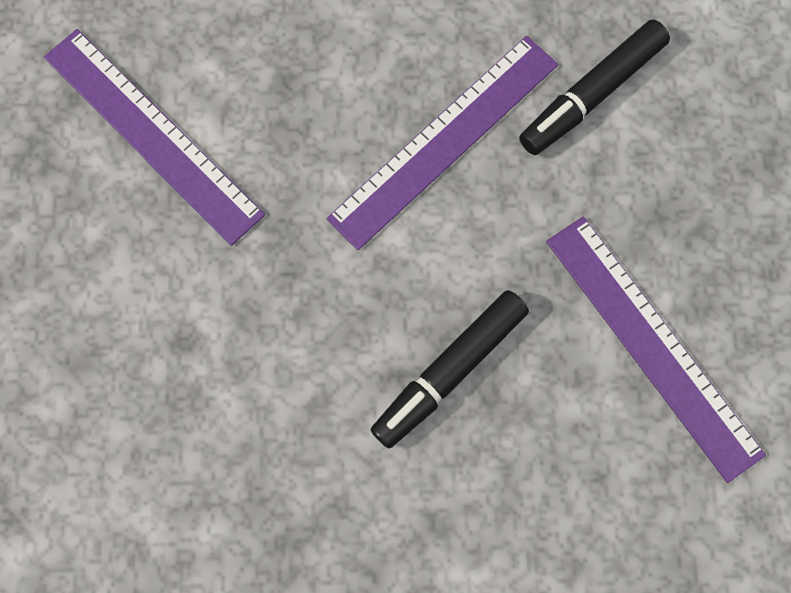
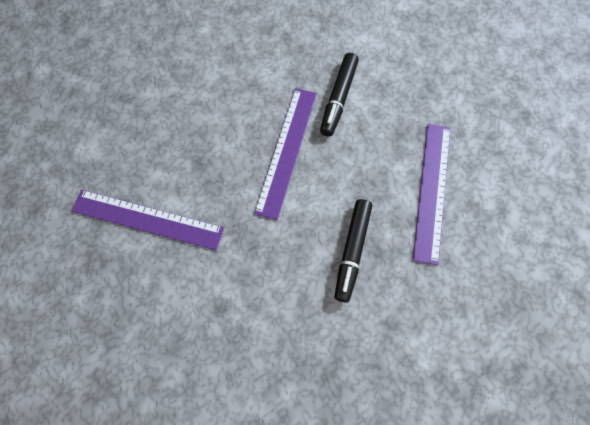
camera: 30 degrees left, 5 degrees down
(652, 346) = (432, 191): purple ruler -> purple ruler turned 75 degrees clockwise

